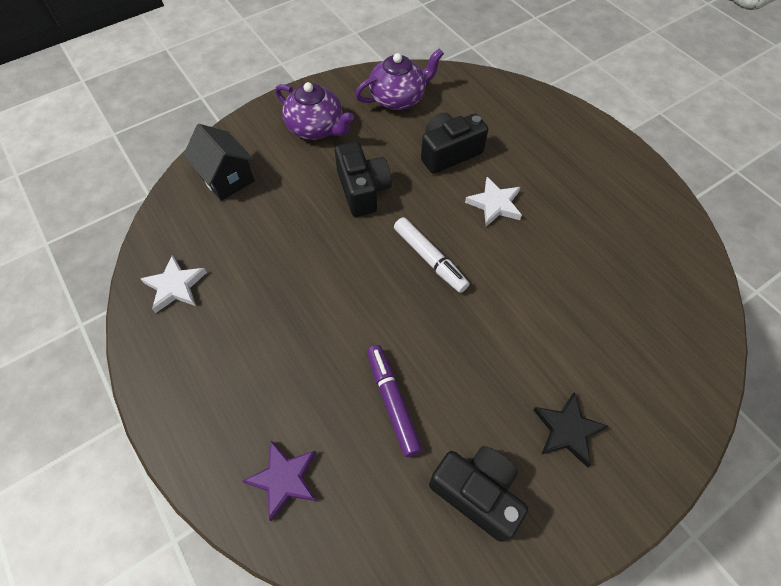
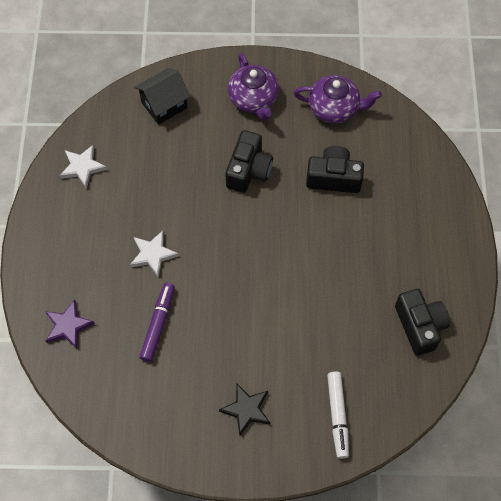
camera: 35 degrees right, 5 degrees up
(227, 178) = (164, 105): black house -> black house turned 60 degrees clockwise
(430, 259) = (253, 249): white marker -> white marker (337, 416)
(477, 492) = (165, 405): black camera -> black camera (419, 326)
(495, 204) = (332, 238): white star -> white star (153, 254)

